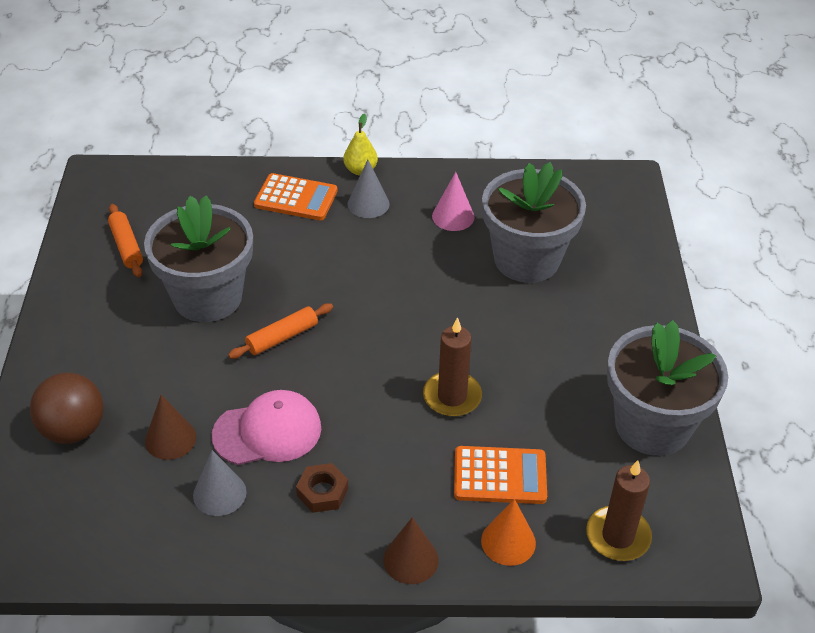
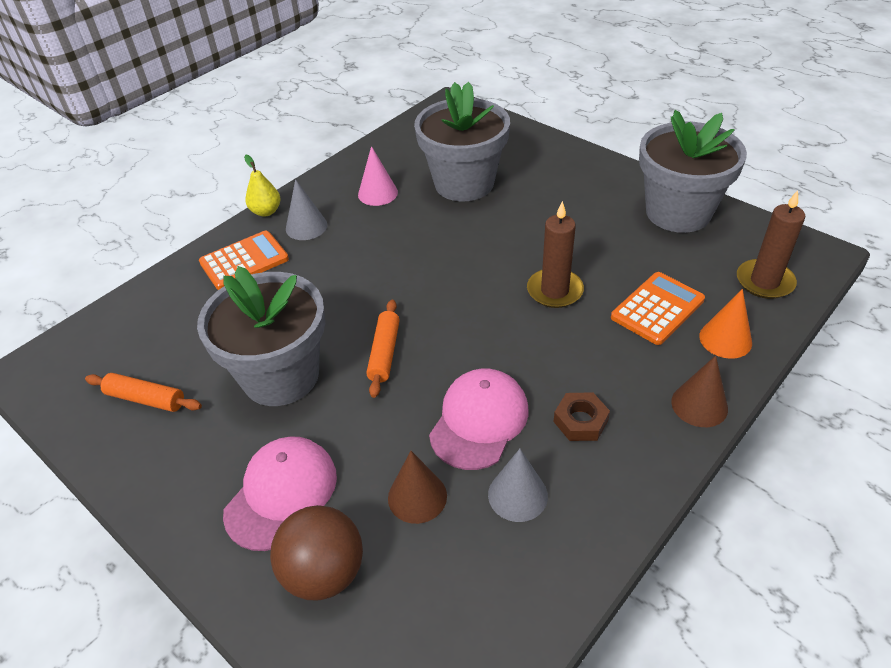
camera: 45 degrees left, 0 degrees up
(113, 368) = (281, 494): none -> pink cap

